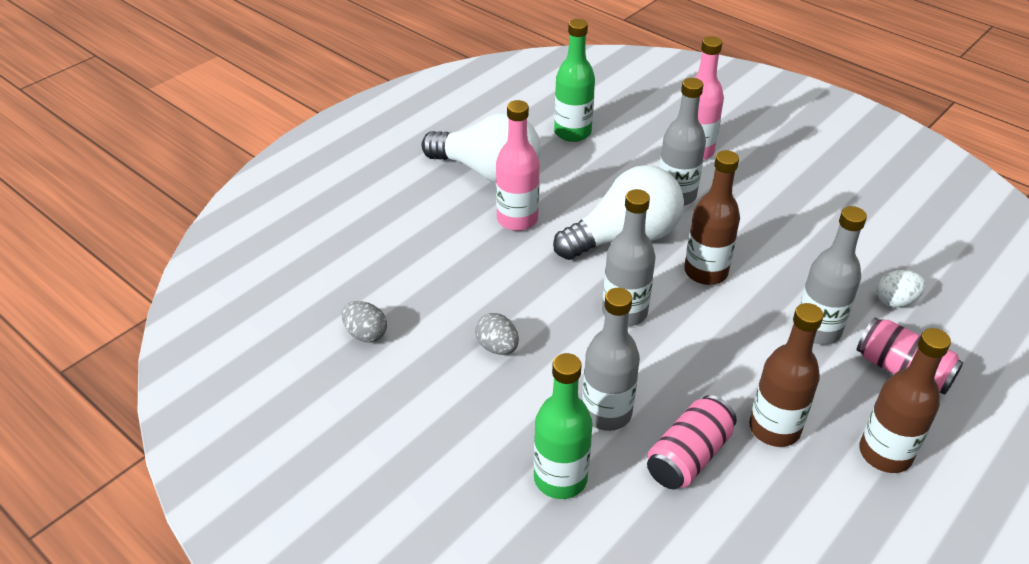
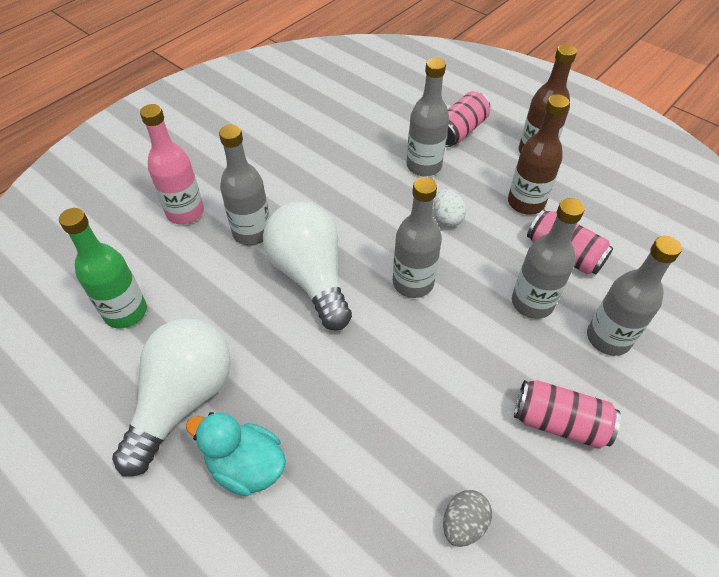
camera: 90 degrees left, 10 degrees up
(429, 209) = (246, 466): none -> turquoise duck
(455, 415) = (559, 423): none -> pink can
(497, 347) = (467, 387): grey egg -> none
(517, 219) = (275, 369): pink bottle -> none
(560, 479) = (608, 338): green bottle -> grey bottle
(705, 272) = (359, 222): brown bottle -> none
(895, 301) = (390, 122): white egg -> white egg (447, 218)

